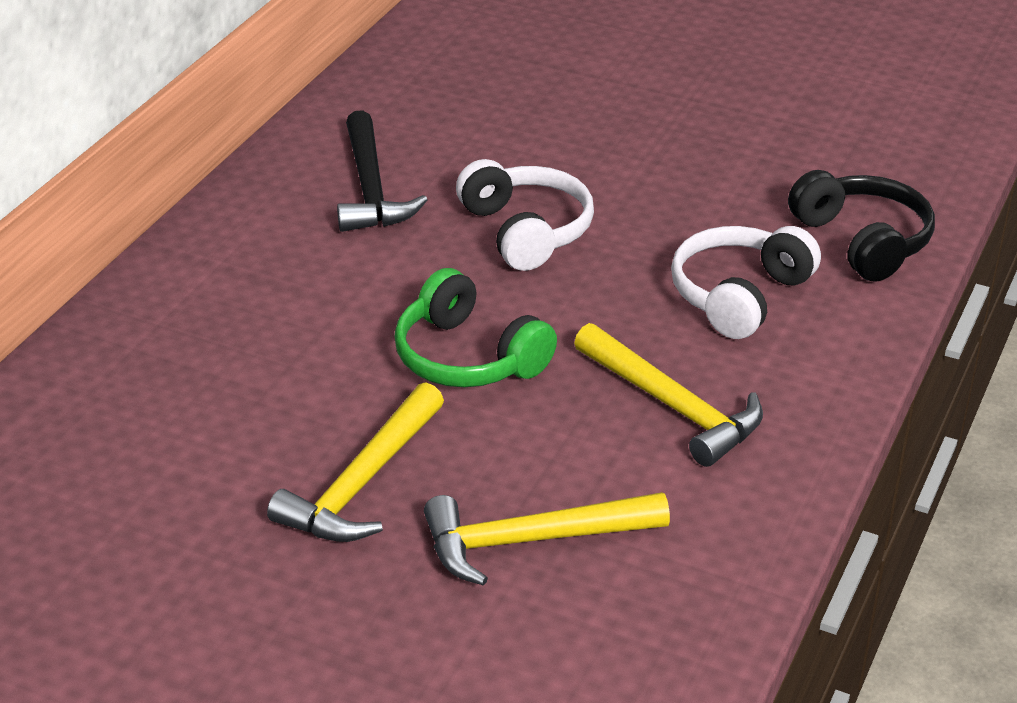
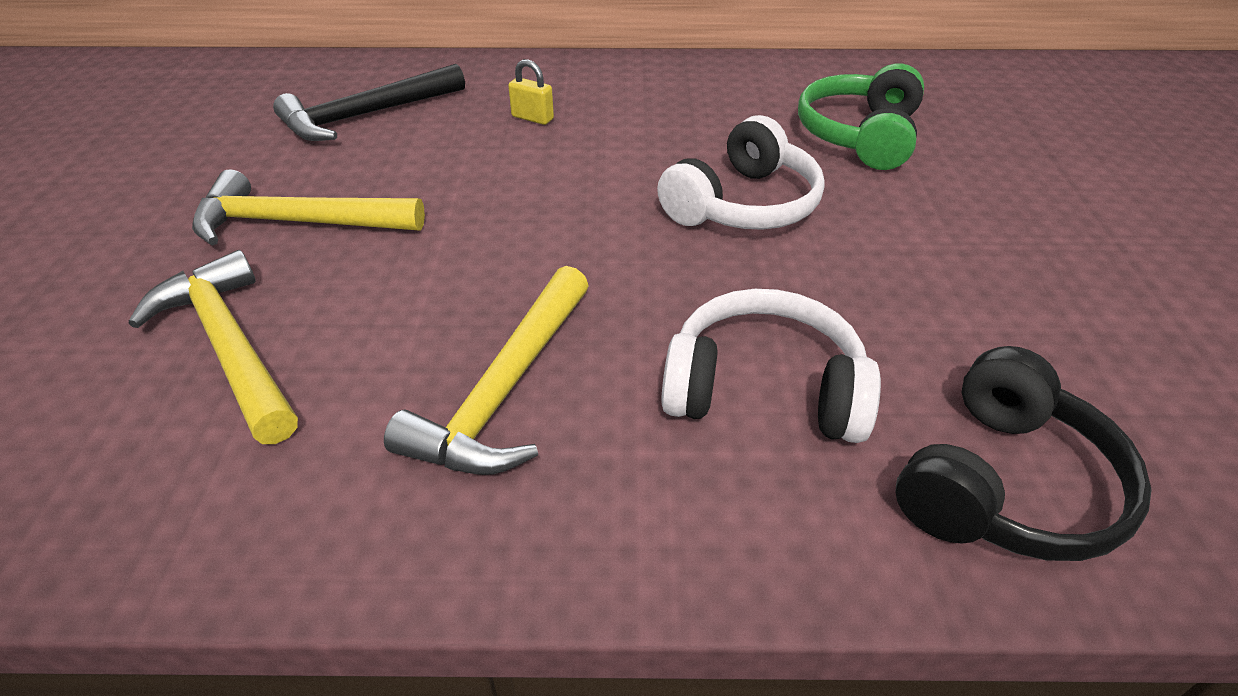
camera: 65 degrees right, 5 degrees up
(280, 300) = (532, 118): none -> yellow padlock
(370, 189) = (725, 112): black hammer -> black hammer (365, 115)
(468, 357) = (512, 227): green headphones -> green headphones (860, 136)

